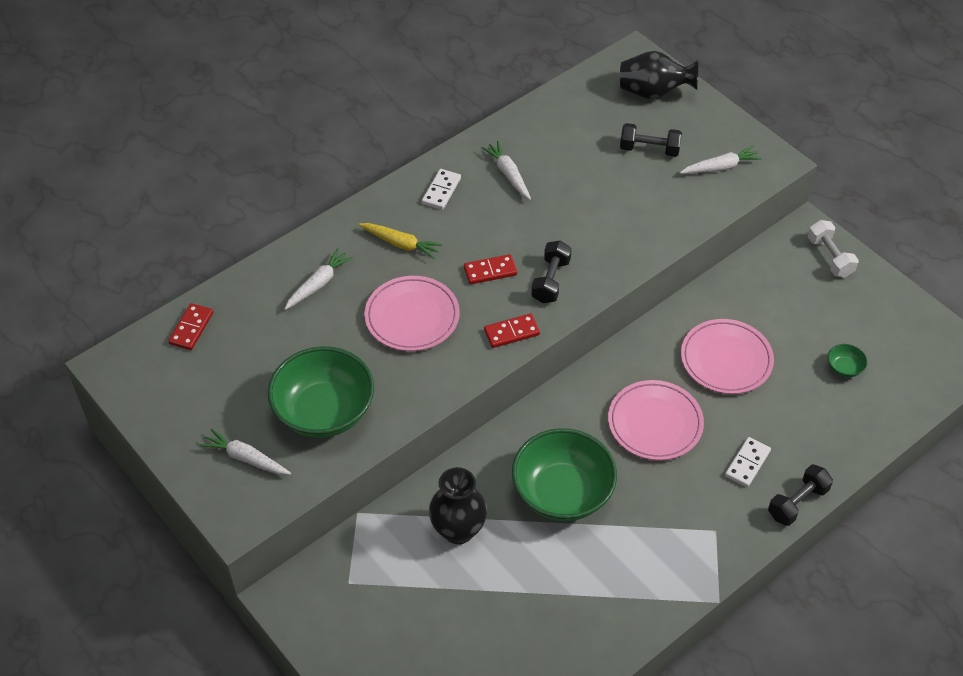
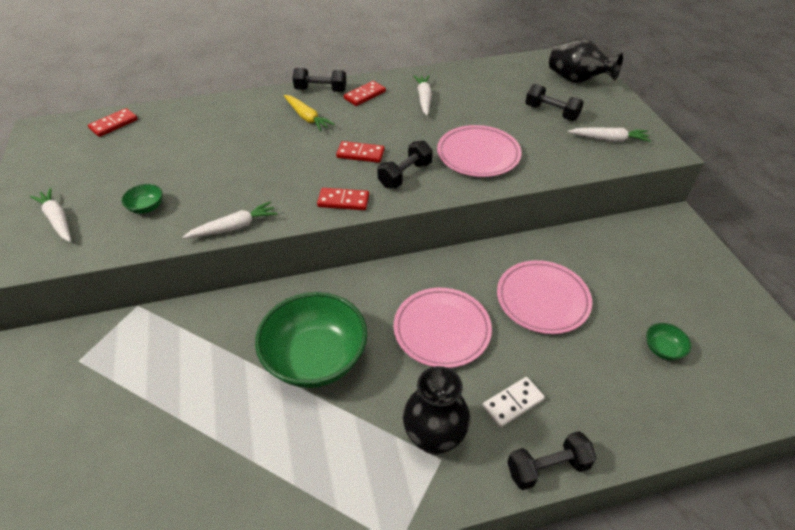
camera: 25 degrees right, 5 degrees down
(318, 284) = (225, 124): white carrot -> white carrot (234, 227)
(324, 411) = (146, 207): green bowl -> green bowl, size x0.40
(387, 200) = (321, 90): none -> black dumbbell
(412, 317) = (273, 165): pink plate -> pink plate (478, 155)
(441, 191) = (365, 95): white domino -> red domino
(458, 530) = (202, 353): black vase -> black vase (434, 437)
(830, 257) = (689, 249): white dumbbell -> none

